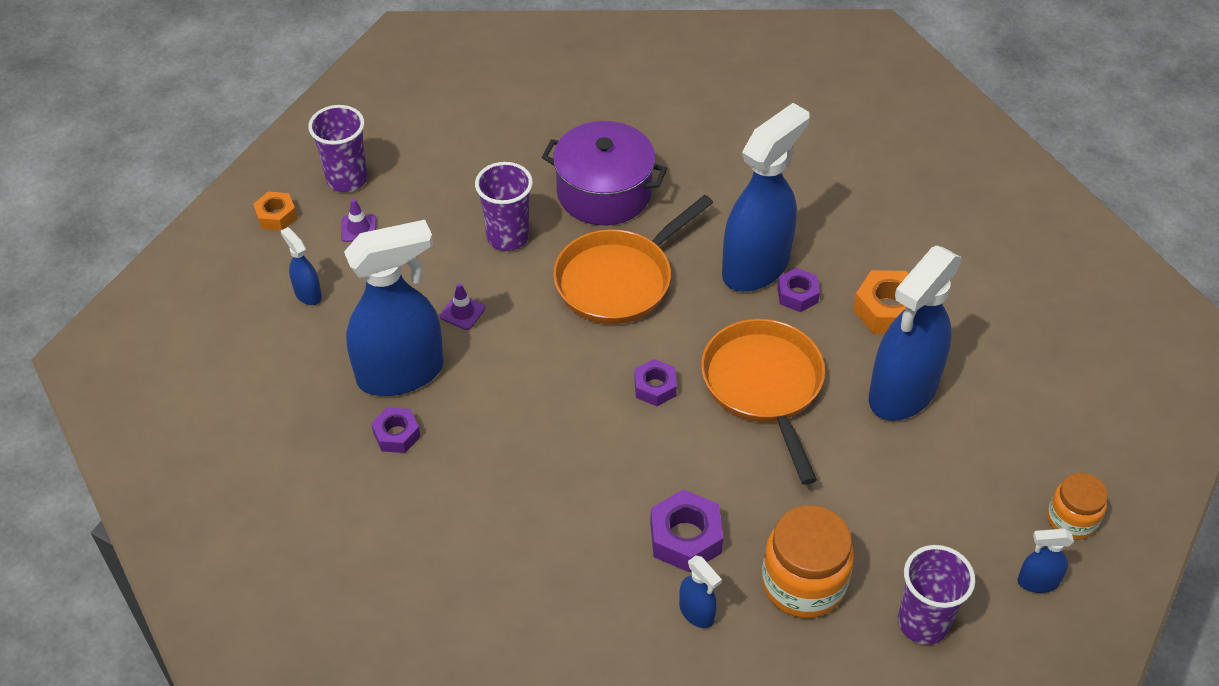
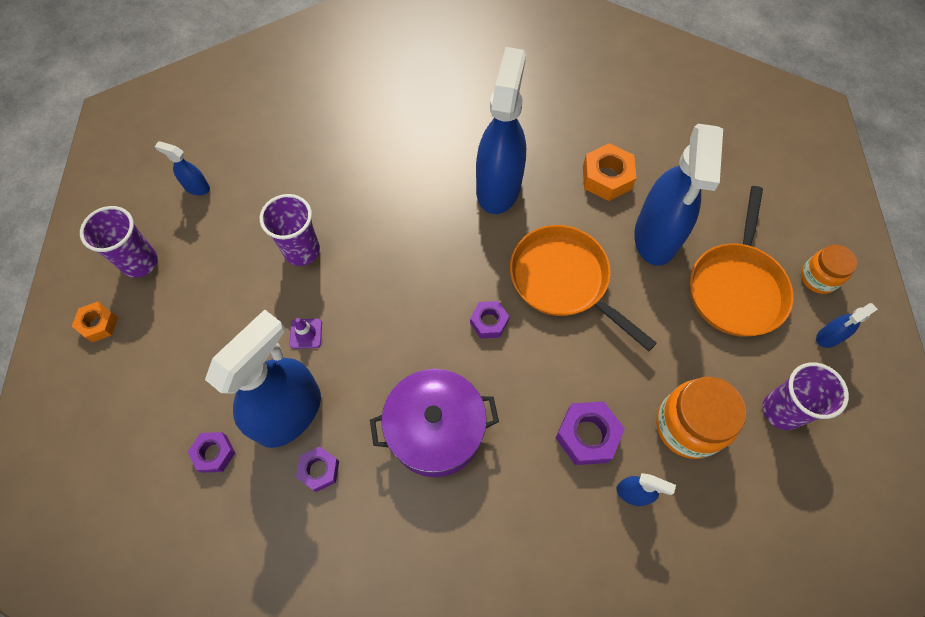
camera: 30 degrees left, 15 degrees up
(308, 294) = (168, 382): blue spray bottle -> blue spray bottle (196, 187)
(358, 228) = (176, 301): purple traffic cone -> none
(604, 192) = (352, 178): purple pot -> purple pot (435, 430)
(619, 279) = (408, 245): orange pan -> orange pan (736, 287)
(797, 295) = (540, 195): purple nut -> purple nut (214, 453)

